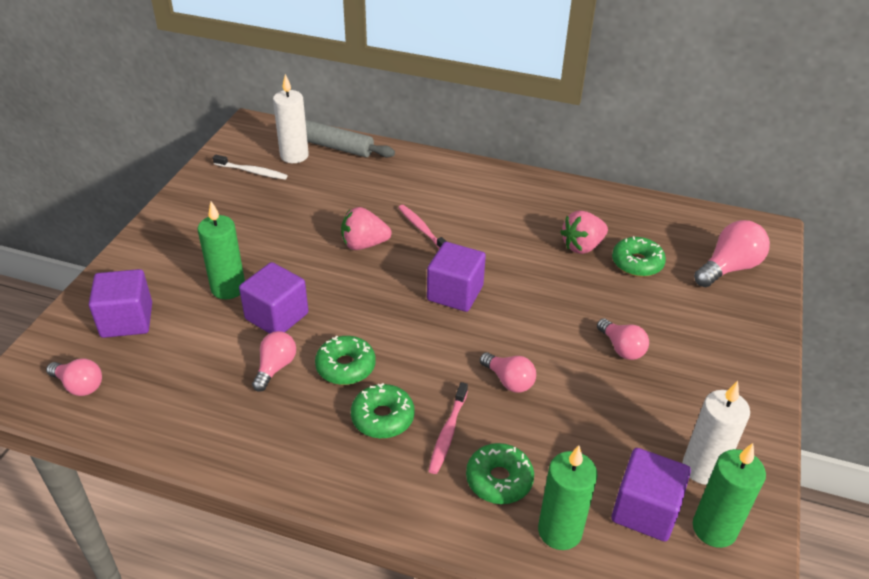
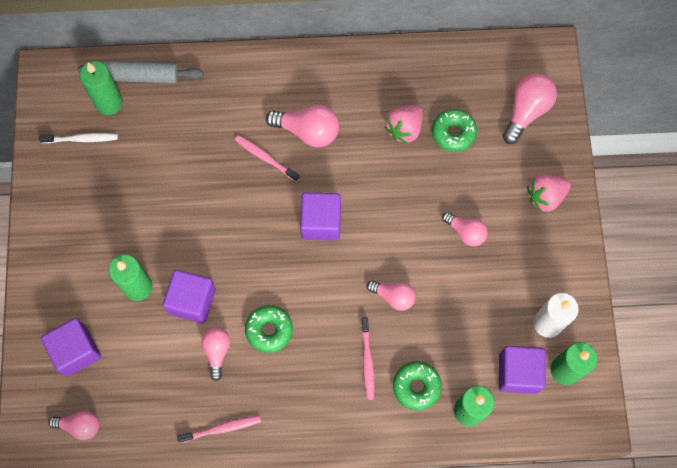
camera: 20 degrees left, 30 degrees up
(233, 442) = (222, 428): none -> pink toothbrush
(294, 156) = (109, 103): white candle -> green candle
(364, 244) = (224, 195): pink strawberry -> pink strawberry (545, 196)
(382, 417) = (316, 366): green donut -> none
(477, 222) = (308, 131): none -> pink light bulb

